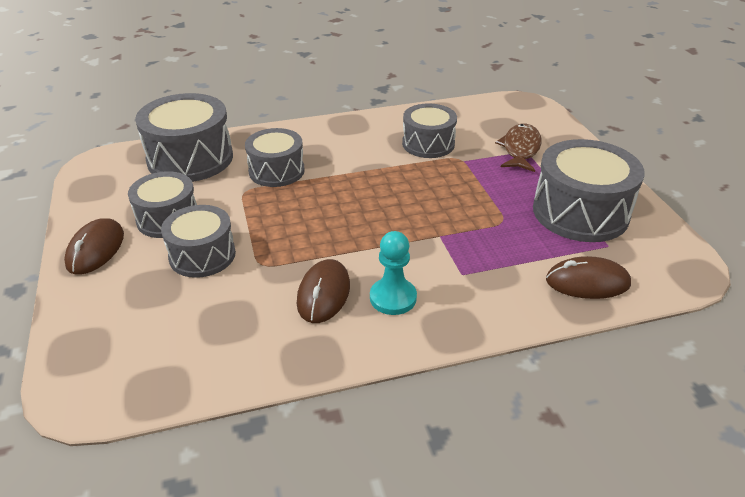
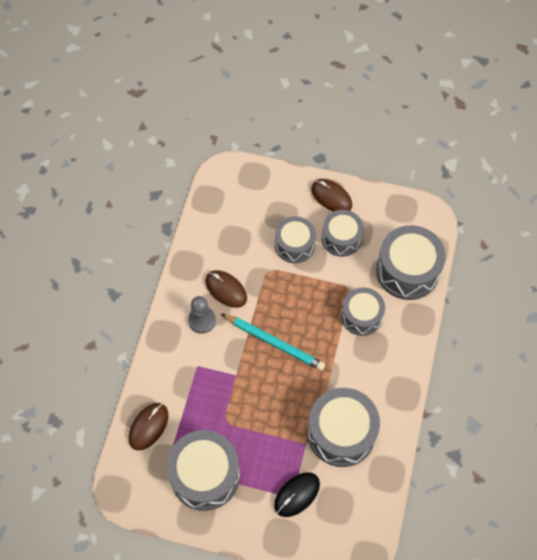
camera: 120 degrees right, 25 degrees up
(367, 221) = (274, 343): none -> turquoise pencil
(393, 298) = (202, 320): turquoise pawn -> grey pawn
(428, 144) = (341, 433): grey drum -> grey drum, size x1.56
(520, 149) = (297, 495): brown fish -> black mouse

